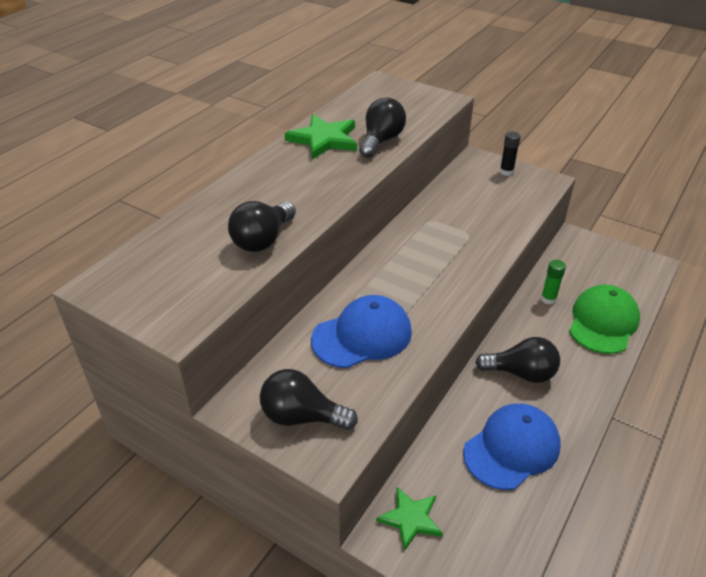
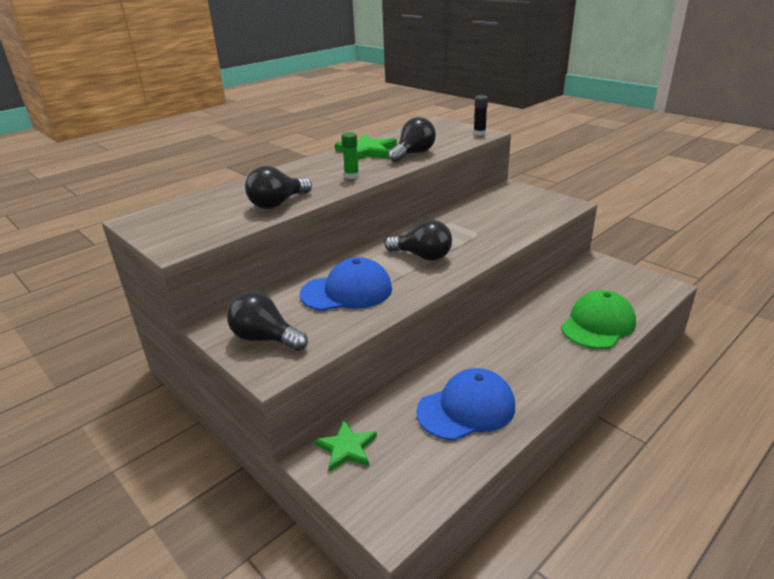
camera: 15 degrees right, 10 degrees down
(506, 172) = (533, 196): black glue stick -> black glue stick (479, 133)
(521, 373) = (500, 353): black light bulb -> black light bulb (422, 256)
(548, 299) = (550, 302): green glue stick -> green glue stick (352, 176)

